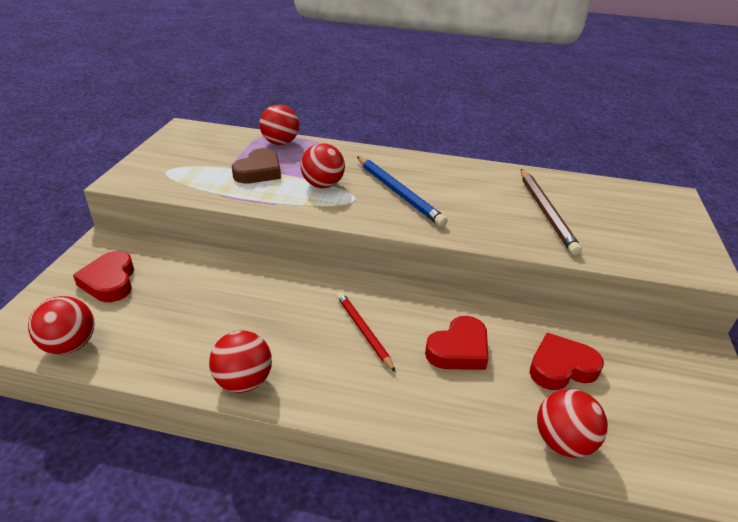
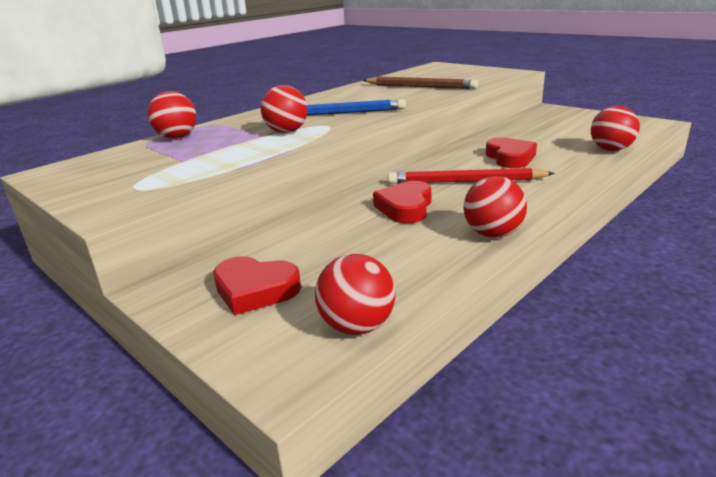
camera: 55 degrees left, 10 degrees down
(259, 171) = (219, 150): brown heart -> none
(364, 331) = (466, 181): red pencil -> red pencil, size x1.52
(561, 367) = (546, 137): red heart -> red heart (405, 207)

